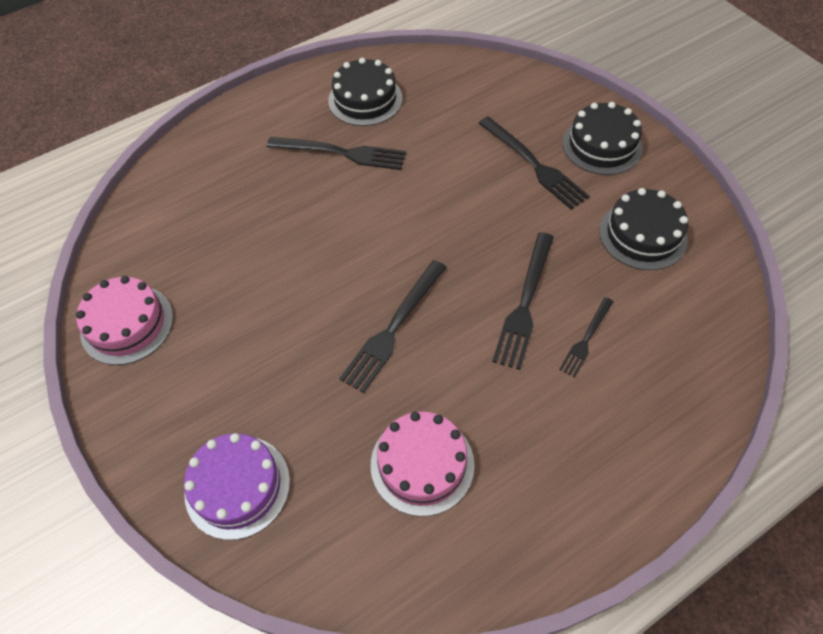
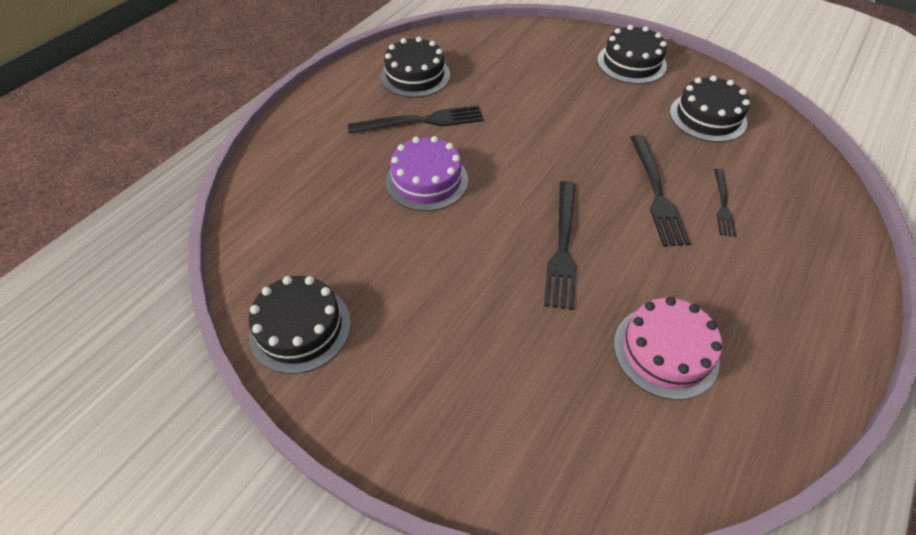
camera: 25 degrees left, 5 degrees down
(127, 324) = (300, 328): pink cake -> black cake
(237, 486) = (511, 439): purple cake -> purple cake (427, 180)
(533, 164) = (589, 89): black fork -> none

